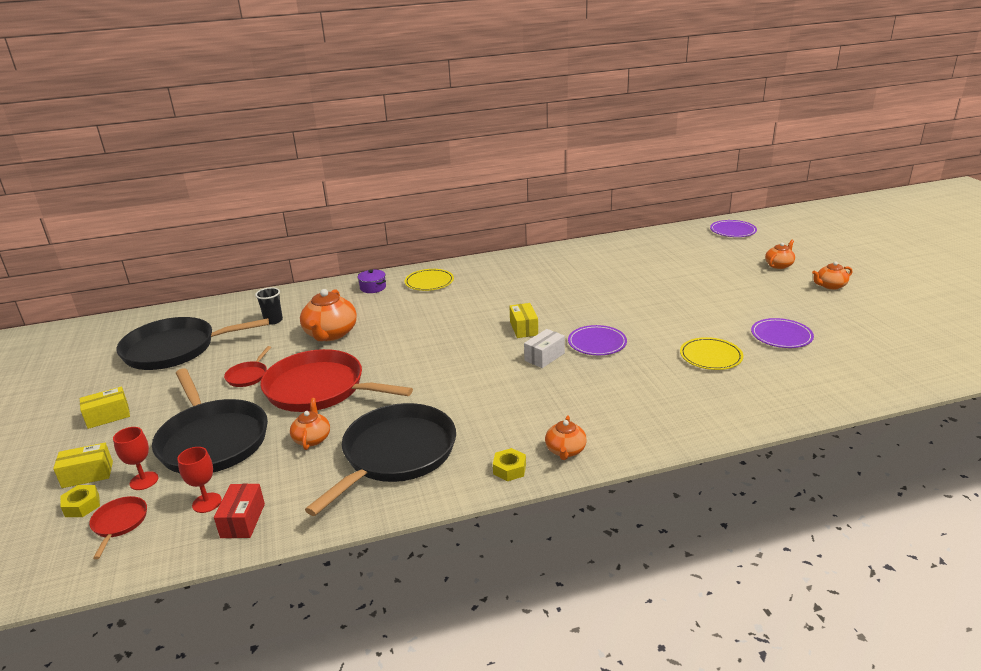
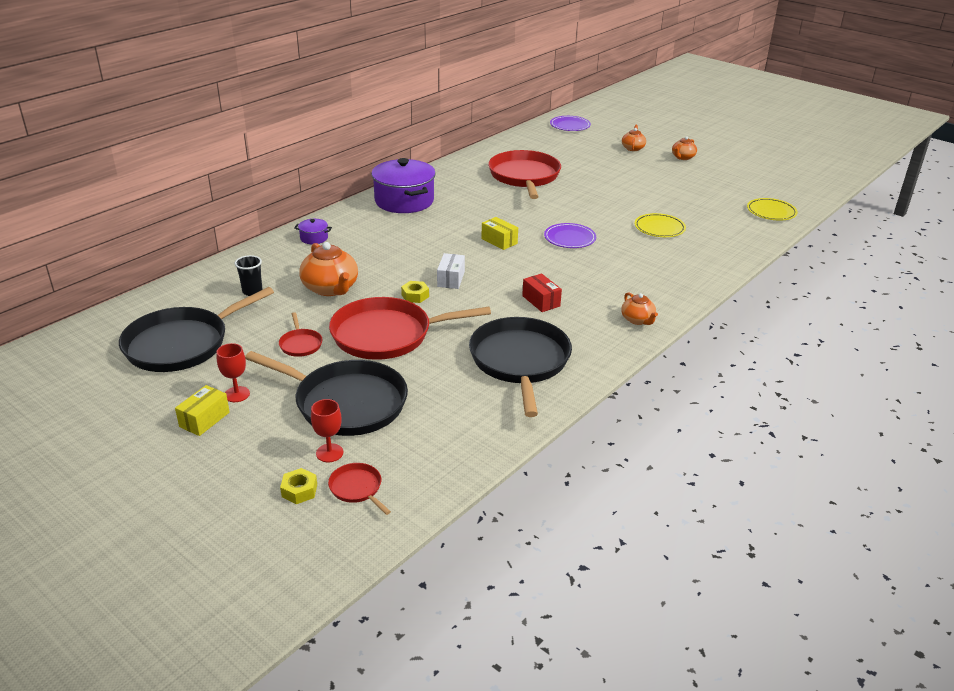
camera: 35 degrees left, 5 degrees up
(87, 474) = (264, 468): yellow box -> none
(207, 503) = (413, 446): red goblet -> red goblet (237, 394)
(243, 520) = (463, 446): red box -> red box (541, 301)
(312, 439) = (436, 373): orange teapot -> none
(429, 282) = (363, 221): yellow plate -> yellow plate (771, 212)
(484, 272) = (404, 201): none -> purple pot
(509, 469) = (615, 344): yellow nut -> yellow nut (415, 296)
(544, 357) = (543, 259): white box -> white box (451, 279)
(624, 272) = (524, 177): none -> red pan
(781, 336) = (689, 201): purple plate -> none

